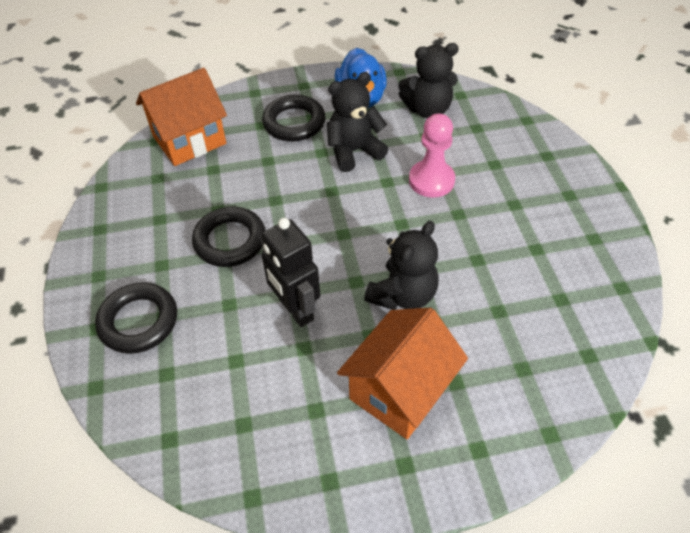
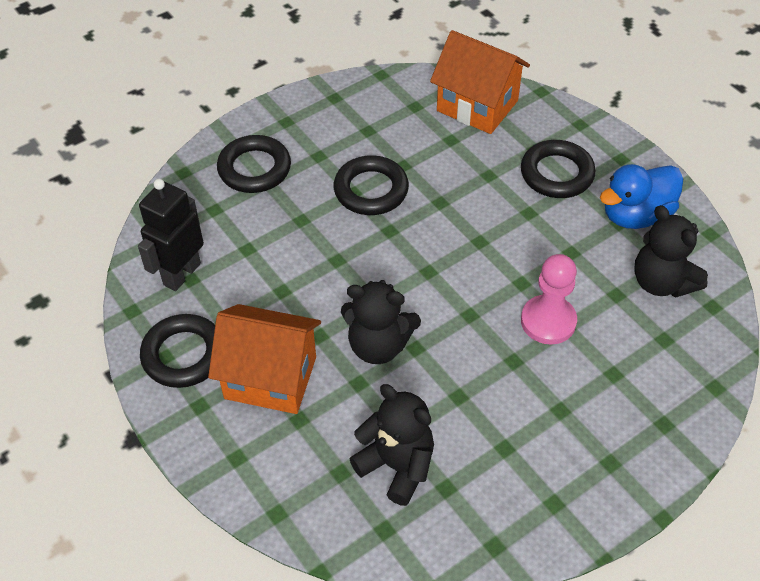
camera: 65 degrees right, 0 degrees up
(295, 310) = (319, 269): black robot -> black robot (181, 274)
(336, 461) = (183, 355): none -> black ring
(354, 151) = (548, 239): black teddy bear -> black teddy bear (397, 466)

